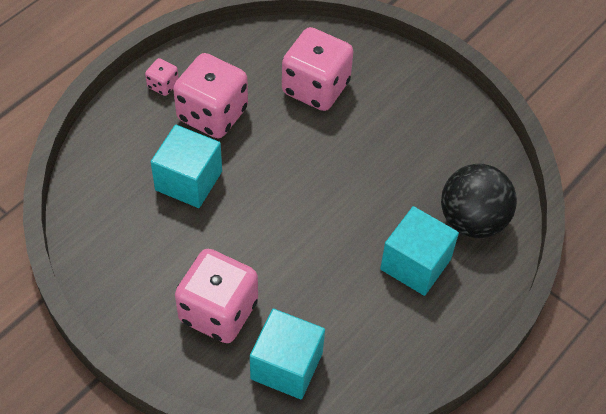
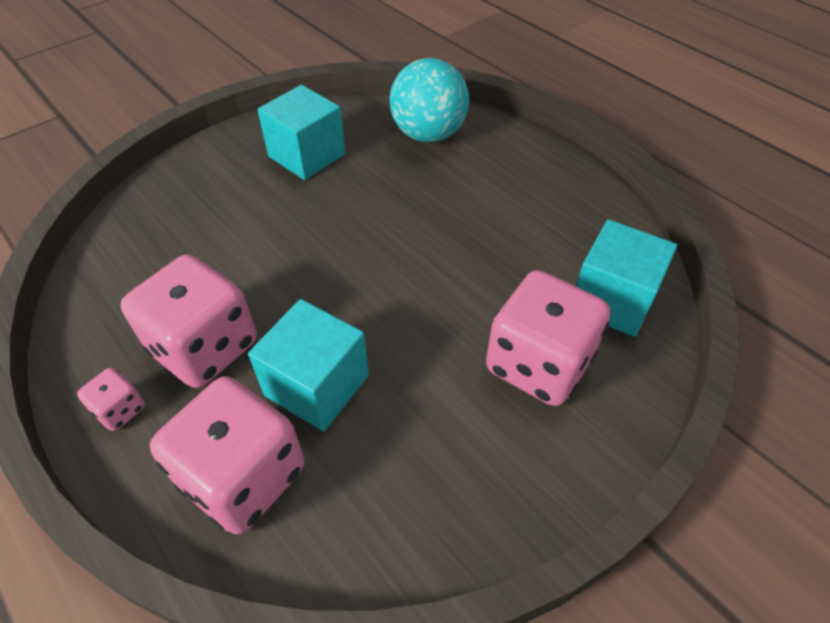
camera: 80 degrees left, 5 degrees down
(316, 88) = (205, 233): pink dice -> pink dice (243, 476)
(415, 264) = (478, 180): turquoise cube -> turquoise cube (307, 155)
(472, 220) = (428, 134): black ball -> turquoise ball

